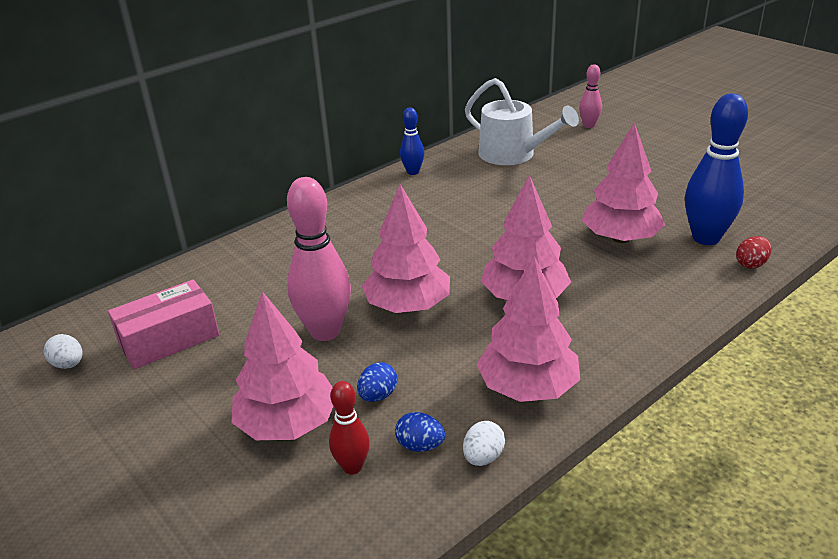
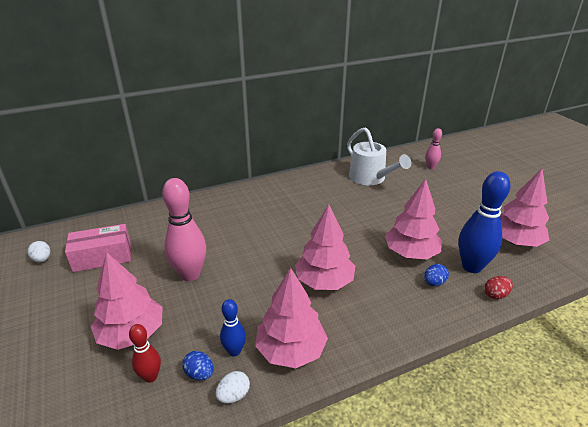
camera: 15 degrees right, 0 degrees up
(378, 395) = (195, 329): blue egg -> blue egg (434, 283)
(408, 306) = (248, 269): pink tree -> pink tree (515, 241)
(413, 172) = (302, 177): blue bowling pin -> blue bowling pin (234, 351)

